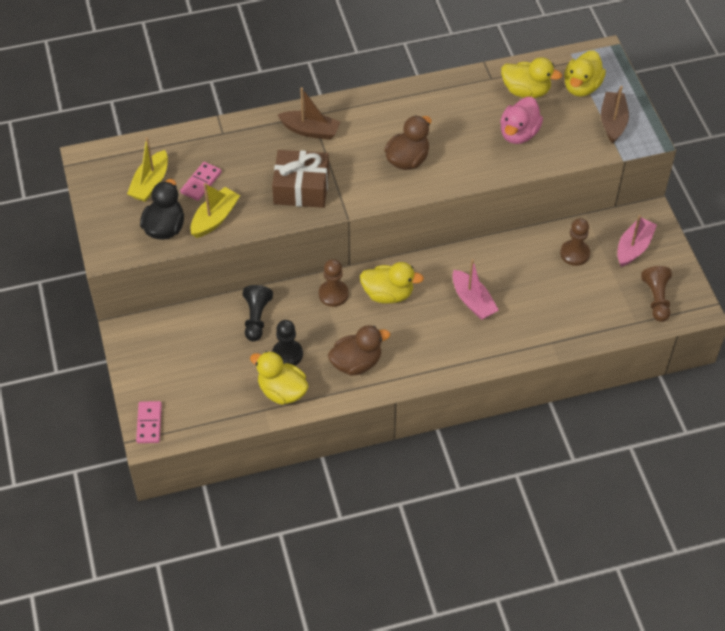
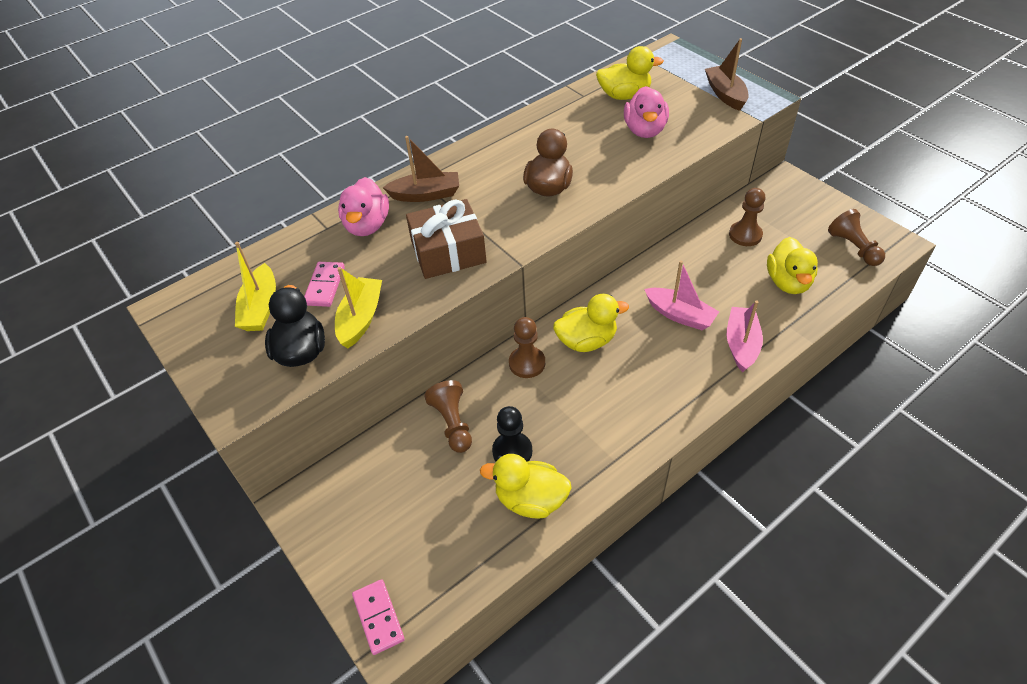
camera: 20 degrees left, 5 degrees down
(253, 142) = (367, 225): none -> pink duck
(256, 318) = (453, 423): black pawn -> brown pawn
(356, 363) = (598, 429): brown duck -> none
(581, 87) = (673, 77): yellow duck -> yellow duck (788, 282)
(633, 247) = (794, 211): pink boat -> pink boat (741, 344)

